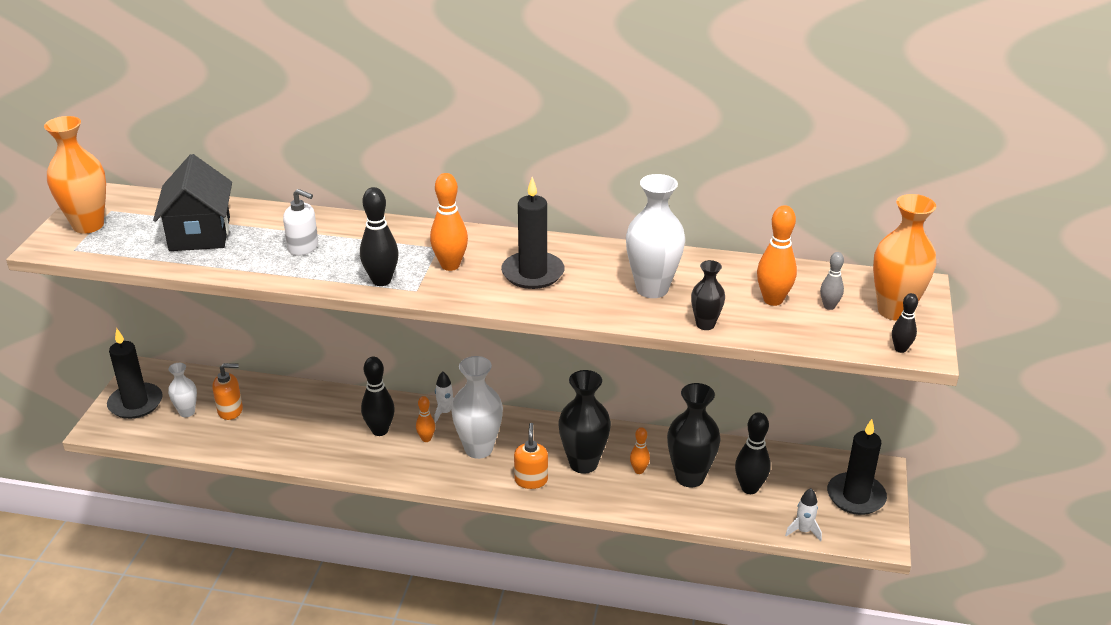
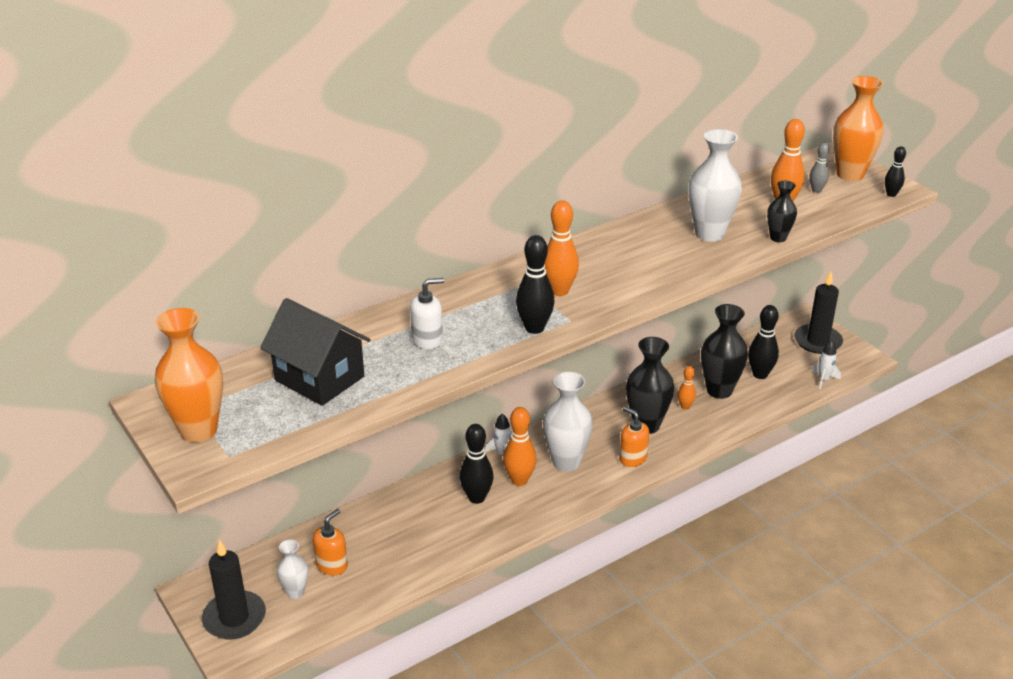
camera: 45 degrees left, 0 degrees up
(426, 439) = (519, 480): orange bowling pin -> orange bowling pin, size x1.71
(533, 273) = (622, 265): black candle -> none

